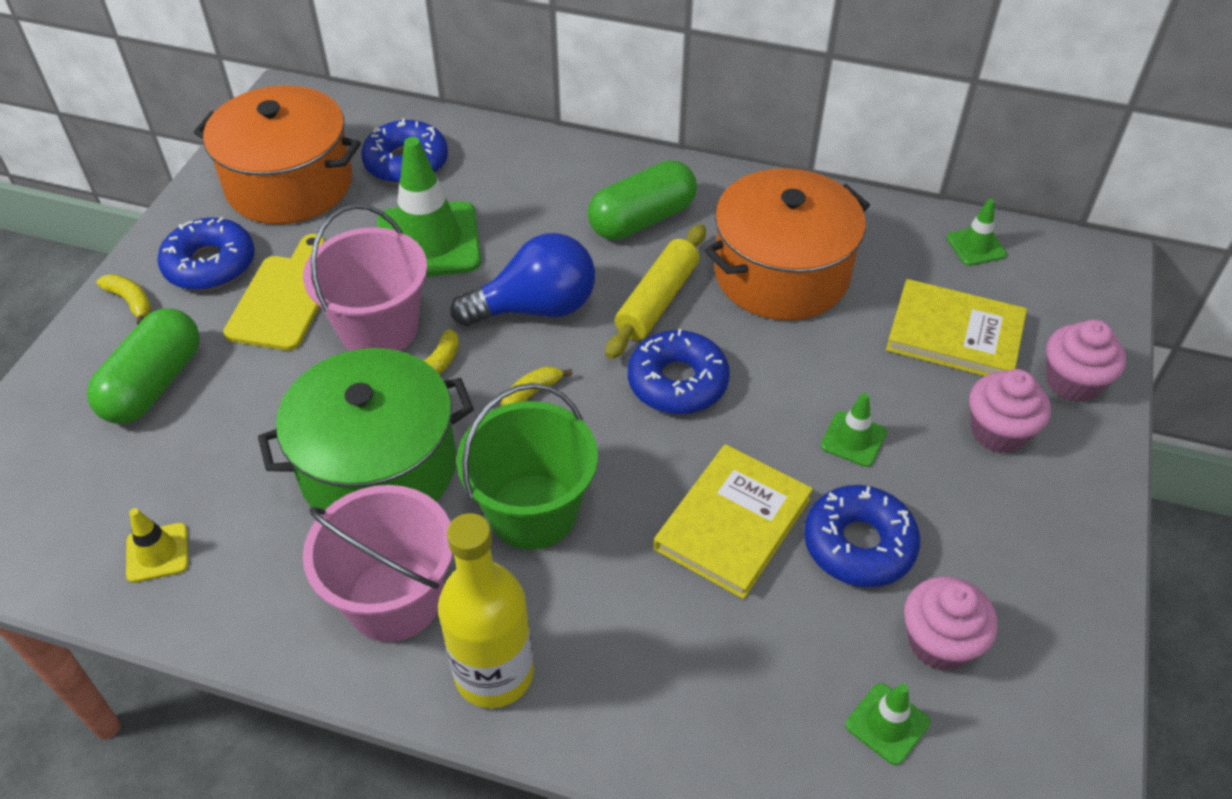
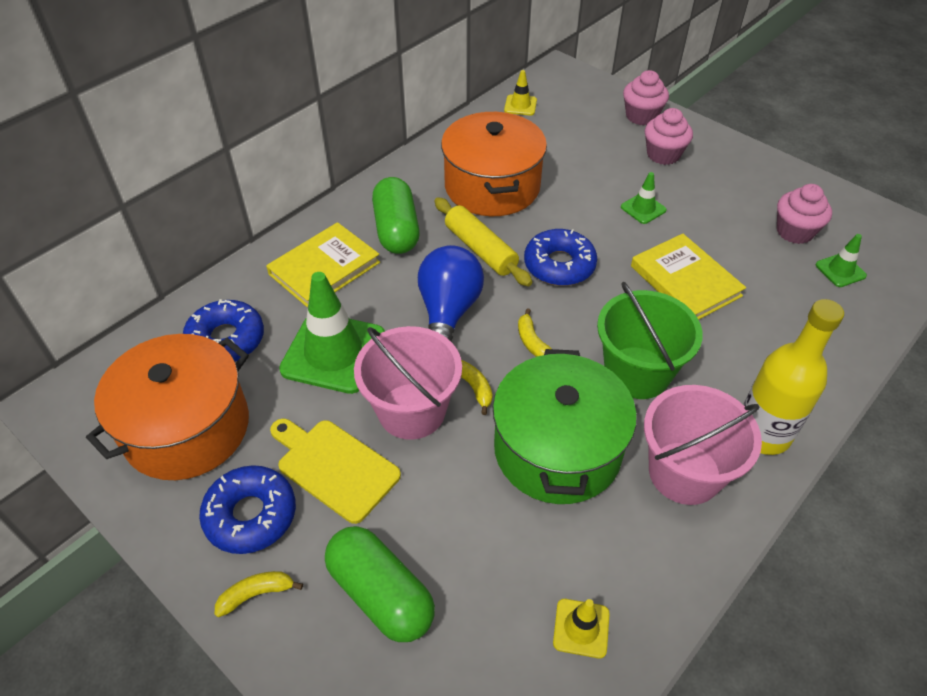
camera: 65 degrees left, 0 degrees up
(859, 544) = (720, 236): blue donut -> none
(954, 334) = (584, 140): yellow book -> yellow book (324, 268)
(976, 246) = (520, 105): green traffic cone -> yellow traffic cone

